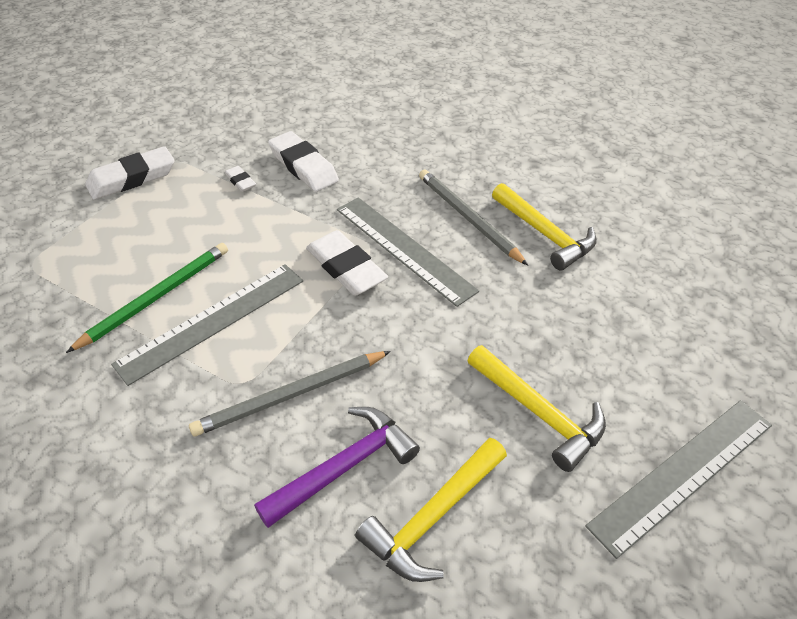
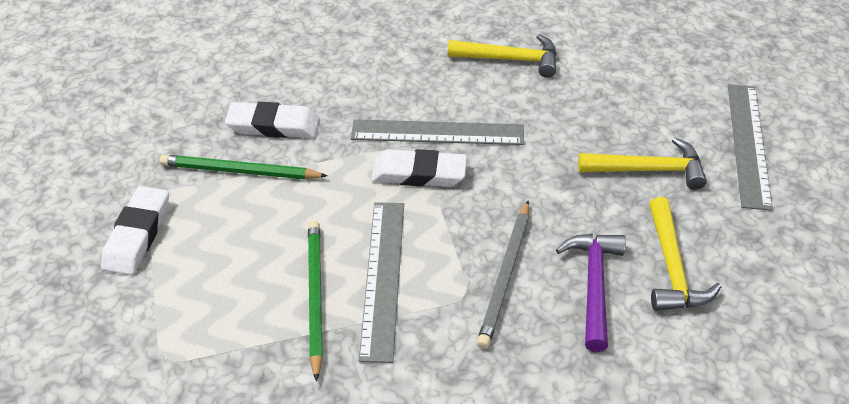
camera: 45 degrees left, 0 degrees up
(240, 181) = (240, 171): white eraser -> green pencil
(468, 218) = (449, 82): grey pencil -> none

